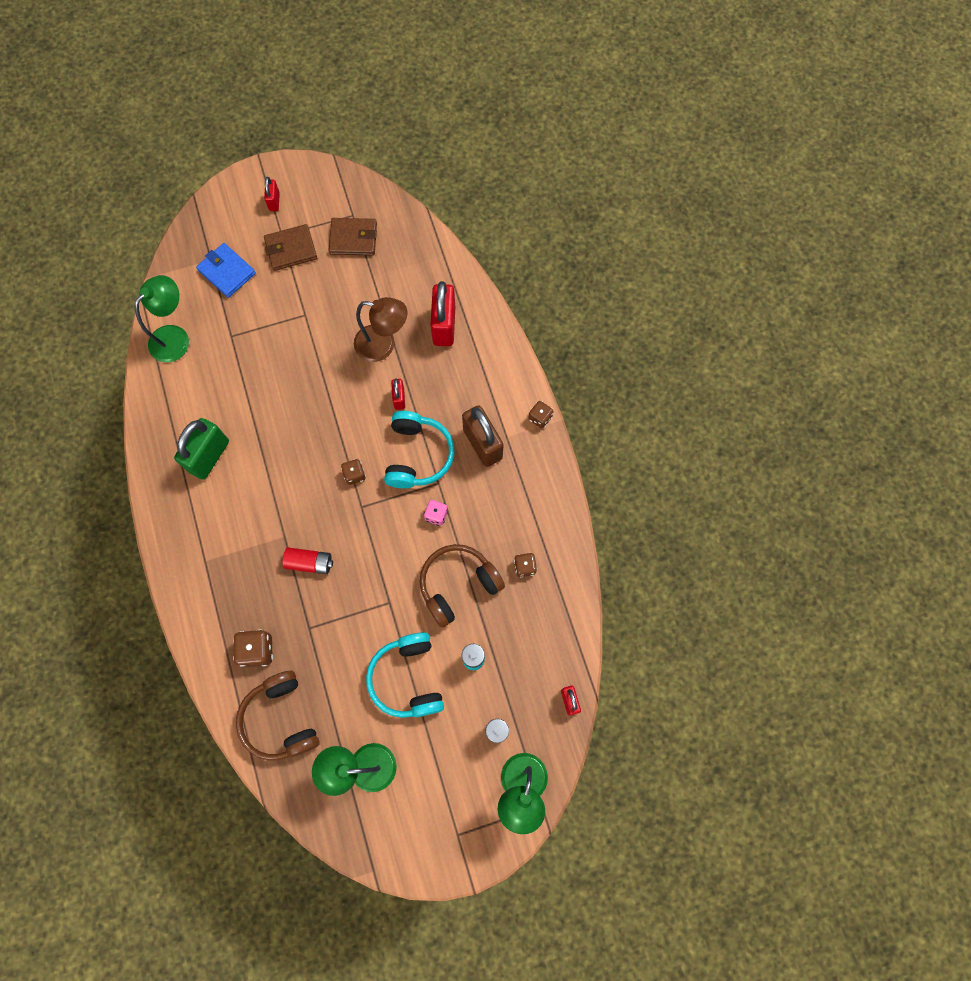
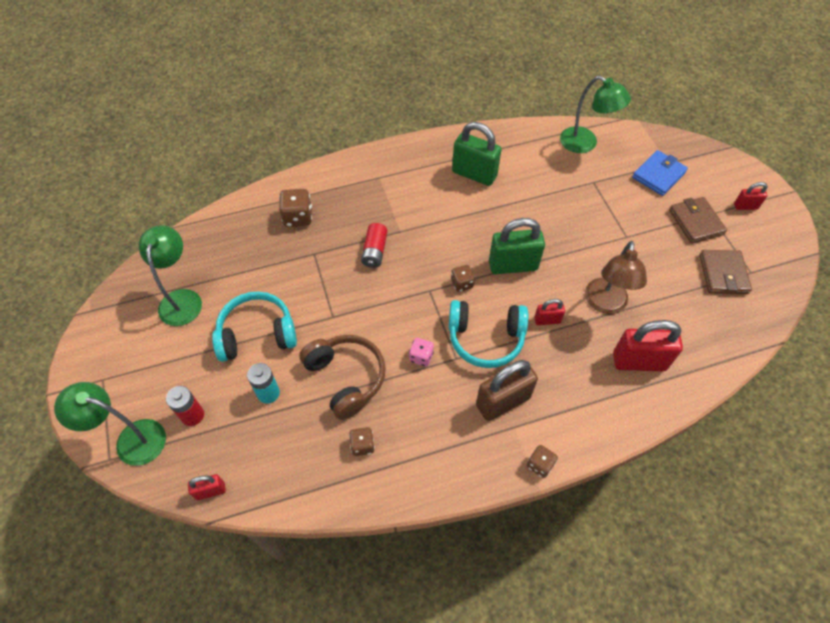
camera: 90 degrees right, 15 degrees down
(281, 719) = (235, 237): brown headphones -> none
(334, 424) = (513, 265): none -> green padlock

